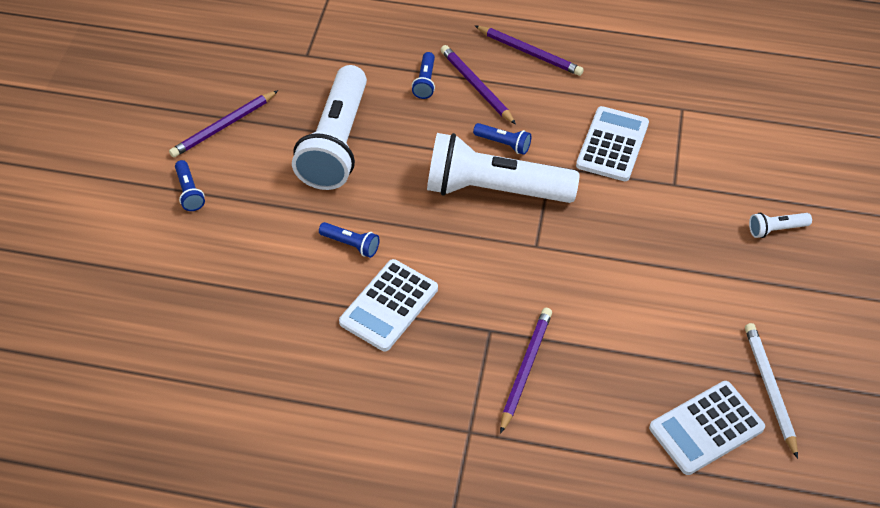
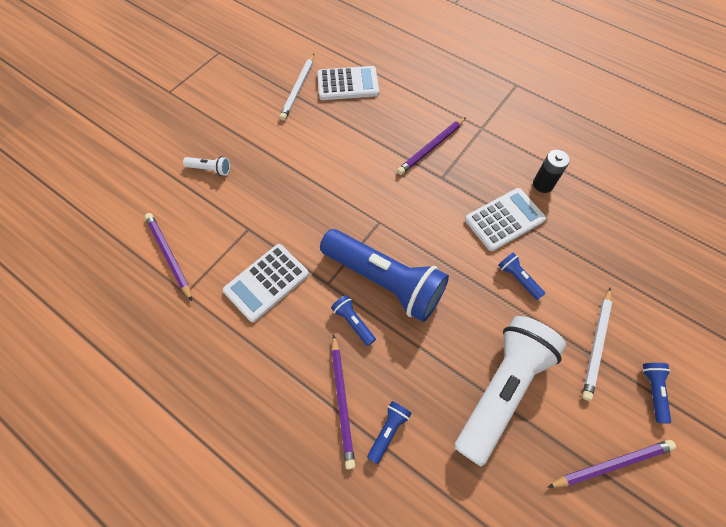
camera: 155 degrees left, 10 degrees up
(251, 212) = (596, 344): none -> white pencil
(354, 373) = (543, 184): none -> black battery
(493, 189) = (385, 281): white flashlight -> blue flashlight
(529, 53) = (267, 423): purple pencil -> purple pencil (169, 256)

